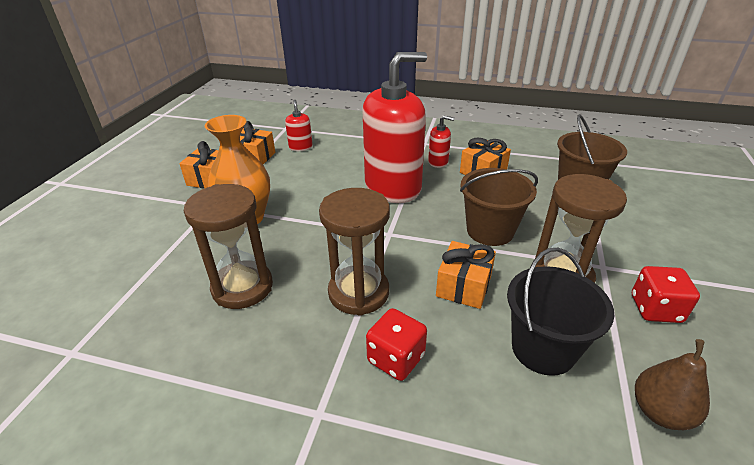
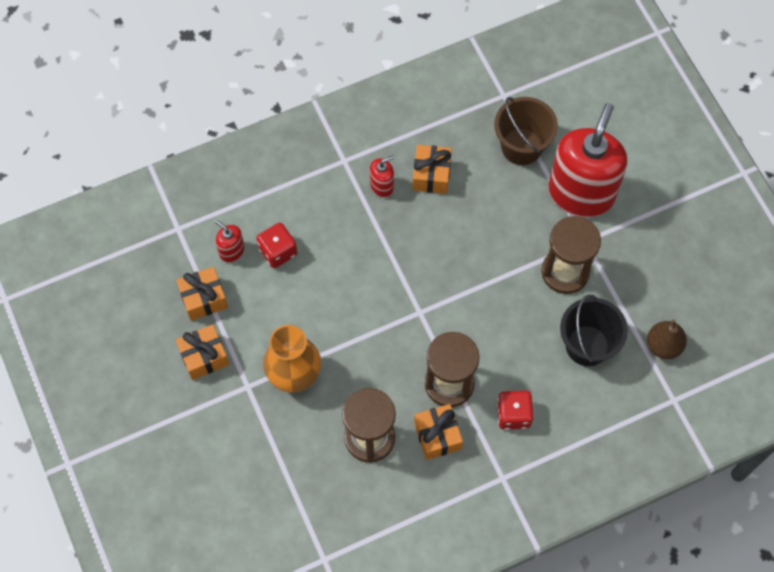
camera: 40 degrees left, 30 degrees up
(393, 187) = (374, 252): red soap dispenser -> red soap dispenser (581, 193)
(463, 286) = (510, 327): orange gift -> orange gift (437, 436)
(490, 231) = (489, 255): brown bucket -> none
(655, 309) = (633, 262): red dice -> red dice (278, 251)

